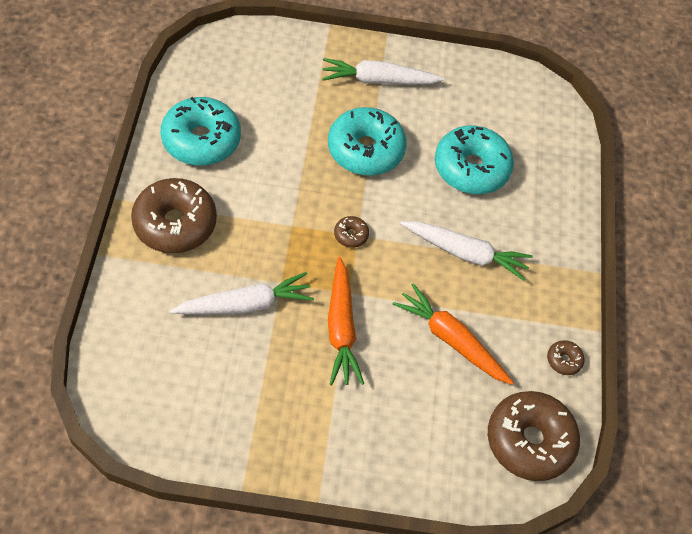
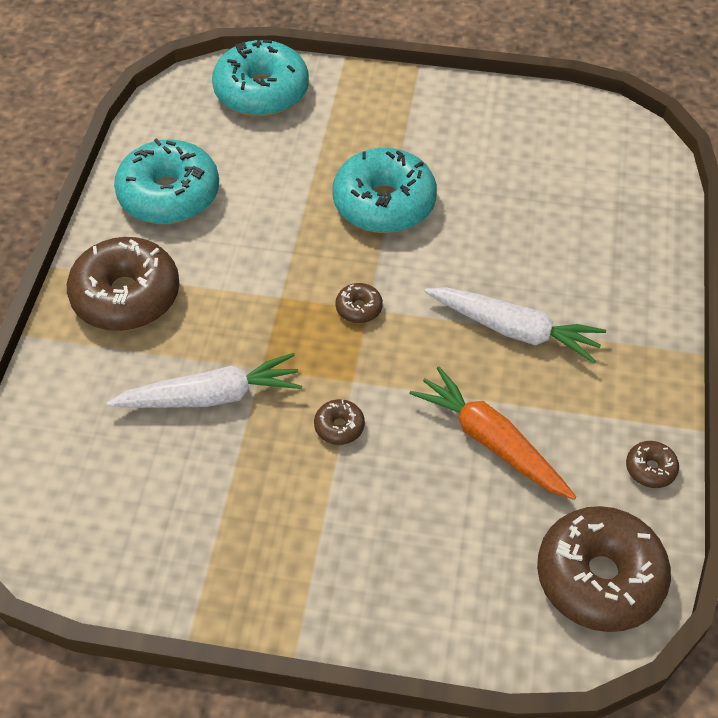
camera: 10 degrees right, 5 degrees down
(341, 328) = (339, 427): orange carrot -> brown donut
(378, 80) = (405, 120): white carrot -> none
(471, 168) = (525, 223): turquoise donut -> turquoise donut (261, 92)

